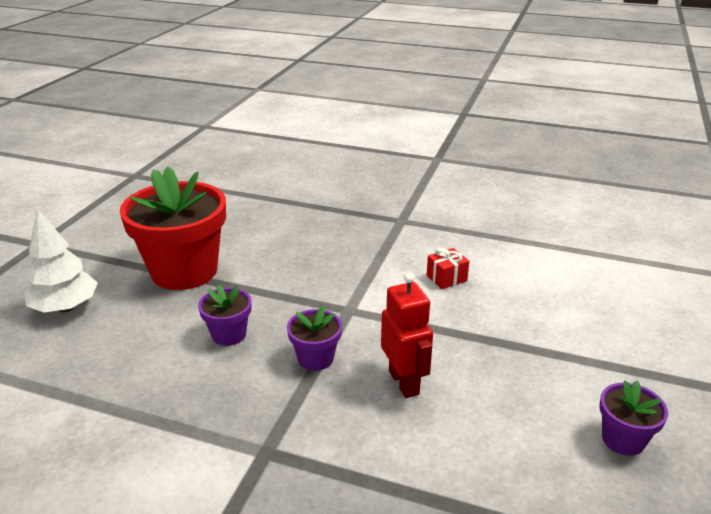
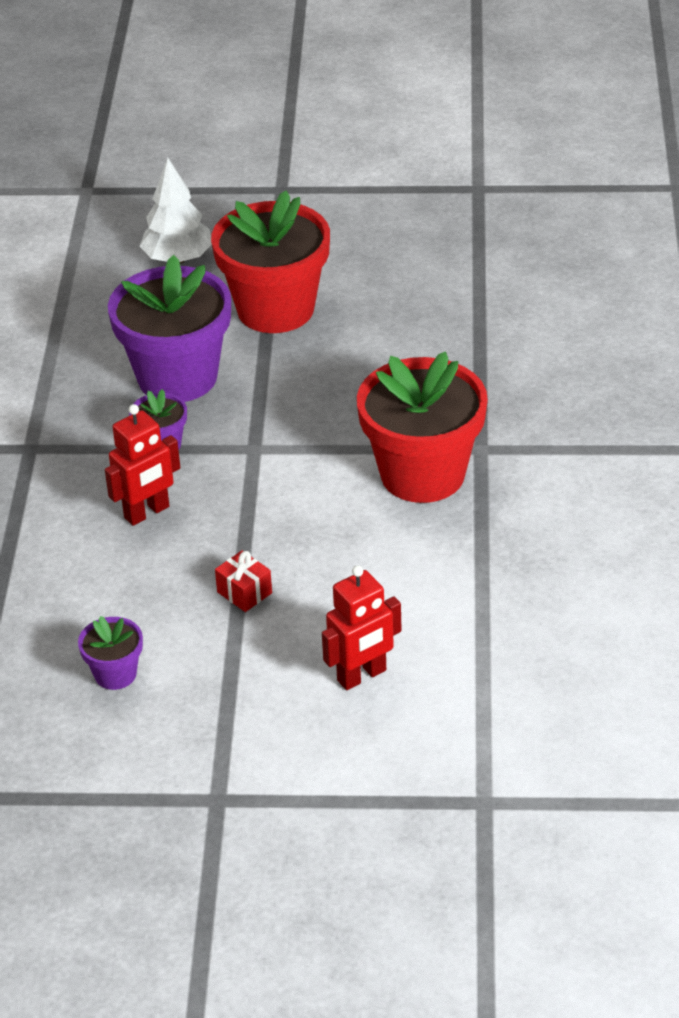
camera: 75 degrees right, 10 degrees up
(229, 334) = (177, 377): purple flower pot -> purple flower pot, size x2.18
(417, 244) = (422, 474): none -> red flower pot
(446, 278) = (352, 513): red gift -> red gift (244, 592)
(625, 304) = (362, 676): none -> red robot

